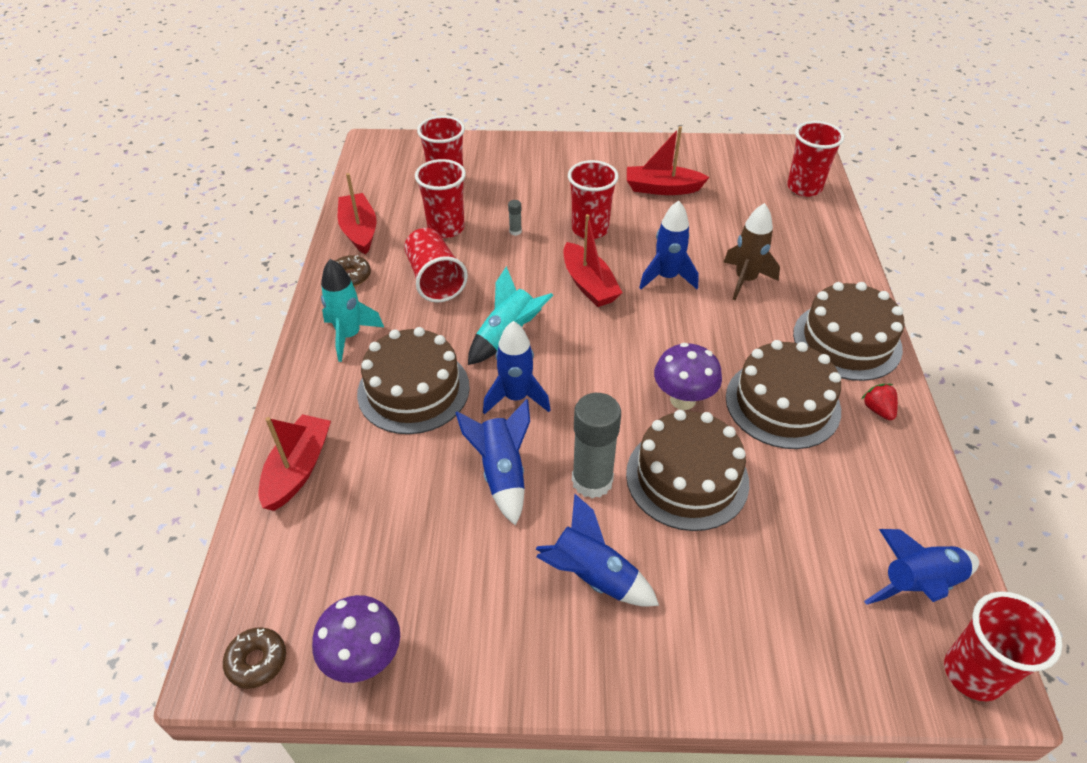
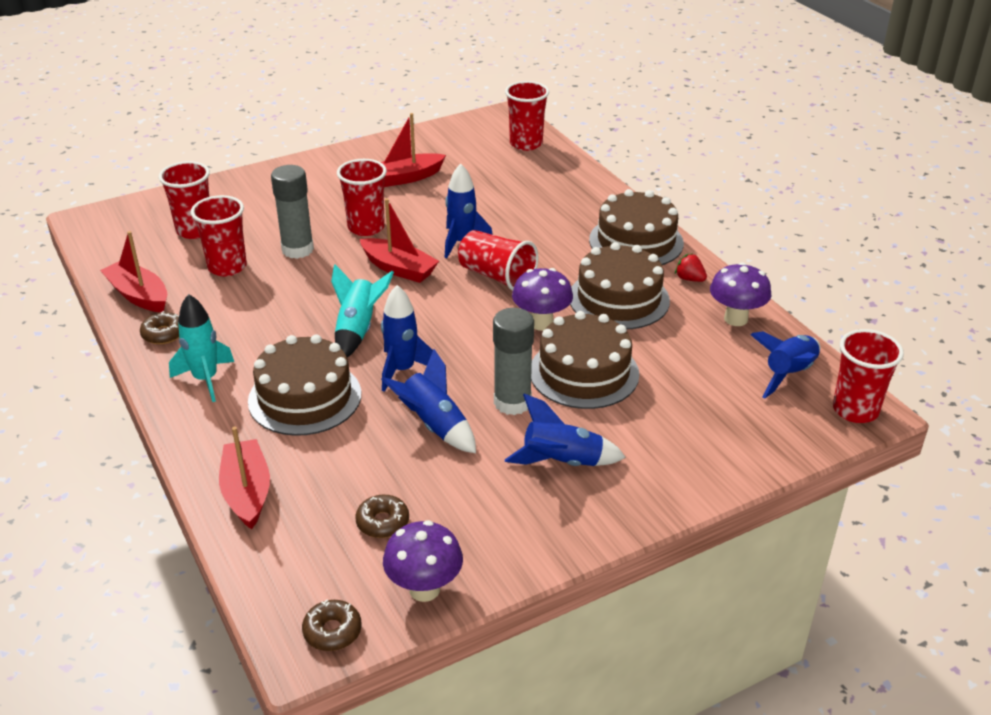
camera: 30 degrees left, 10 degrees down
(382, 561) = (382, 522): none -> brown donut
(435, 280) = (252, 310): red cup -> red cup (497, 276)
(515, 231) = (297, 249): grey glue stick -> grey glue stick, size x2.49
(745, 280) = (528, 224): brown rocket -> none
(899, 482) = (736, 319): none -> purple mushroom

